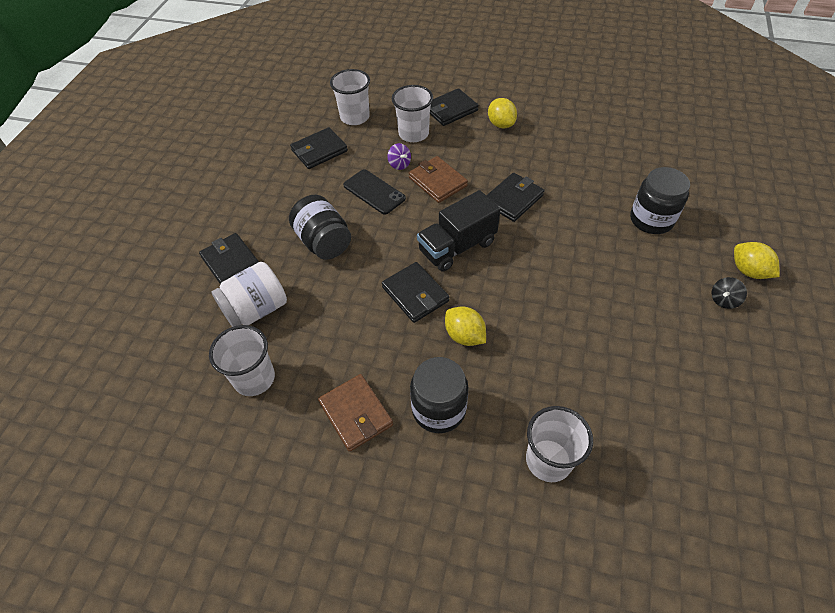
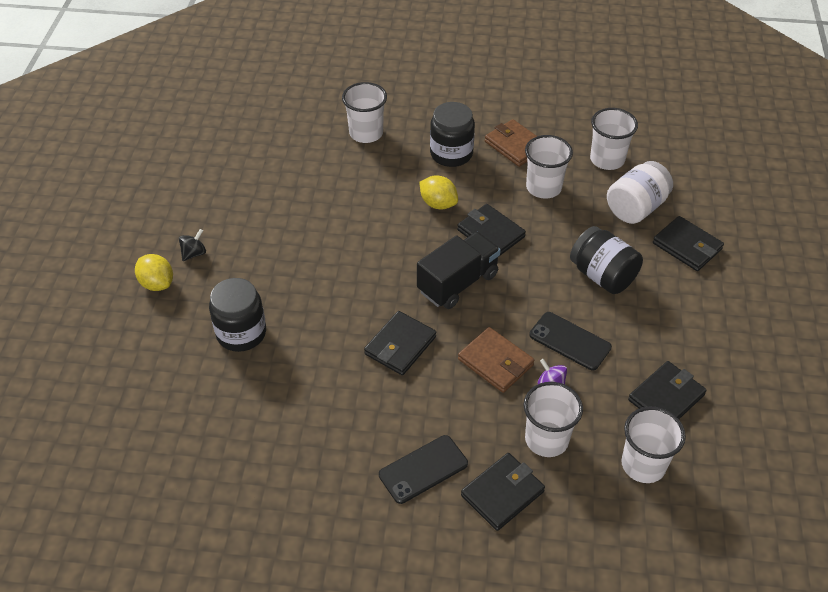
camera: 170 degrees right, 5 degrees down
(343, 345) = (543, 187): none -> white cup
(501, 124) = (423, 469): yellow lemon -> black phone

